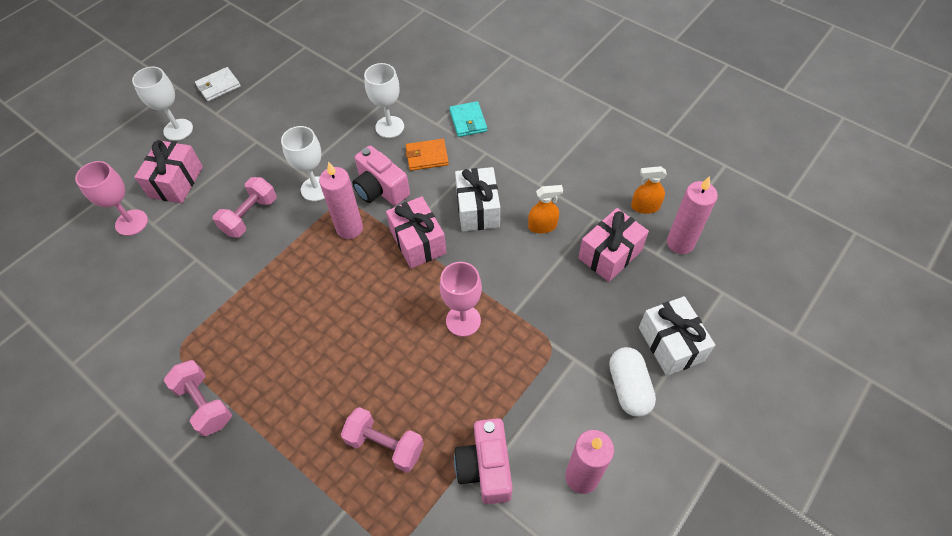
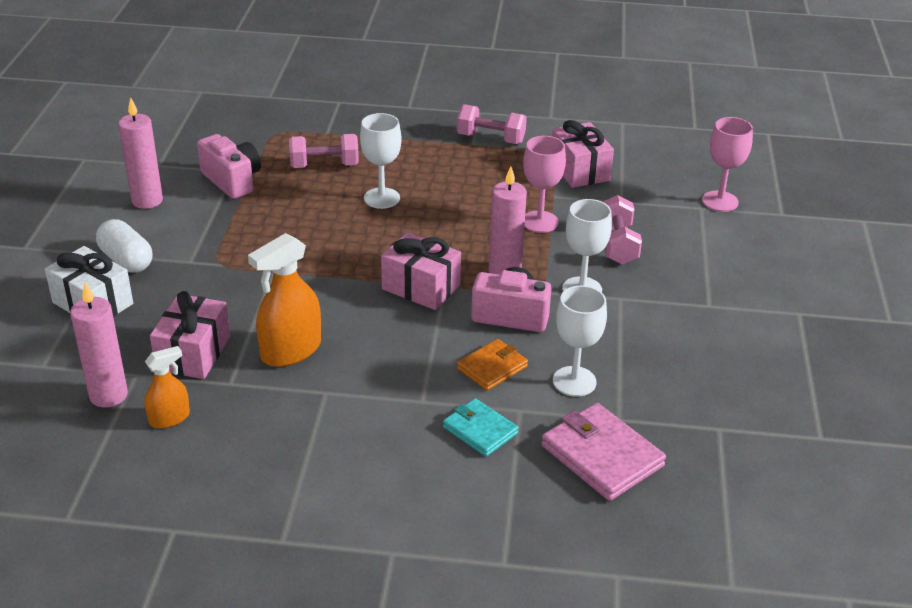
camera: 145 degrees right, 20 degrees down
(176, 182) = (732, 242): pink gift -> pink gift (579, 170)
(178, 130) = (809, 282): white goblet -> white goblet (381, 198)
(218, 86) = (843, 341): white wallet -> none
(419, 81) = (602, 456): none -> pink wallet
(463, 320) = (320, 249): pink goblet -> pink goblet (539, 222)
(477, 209) = (380, 338): white gift -> none
(542, 226) = (291, 351): orange spray bottle -> orange spray bottle, size x1.71

